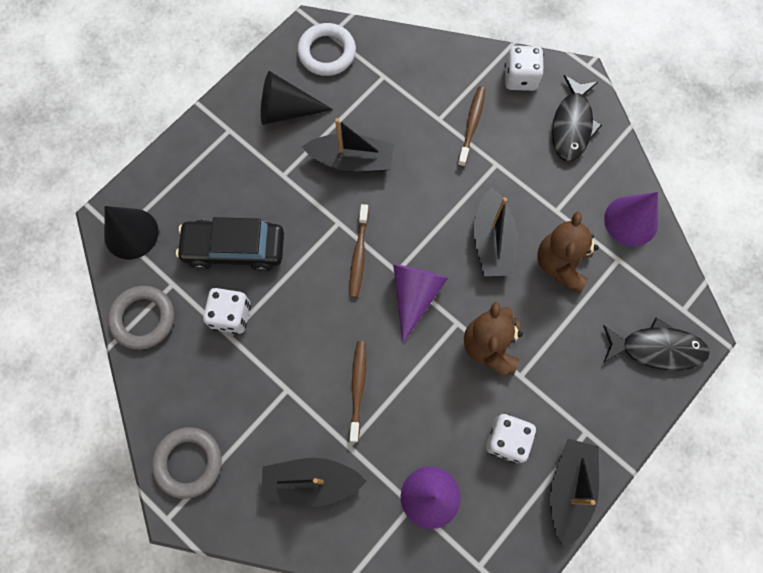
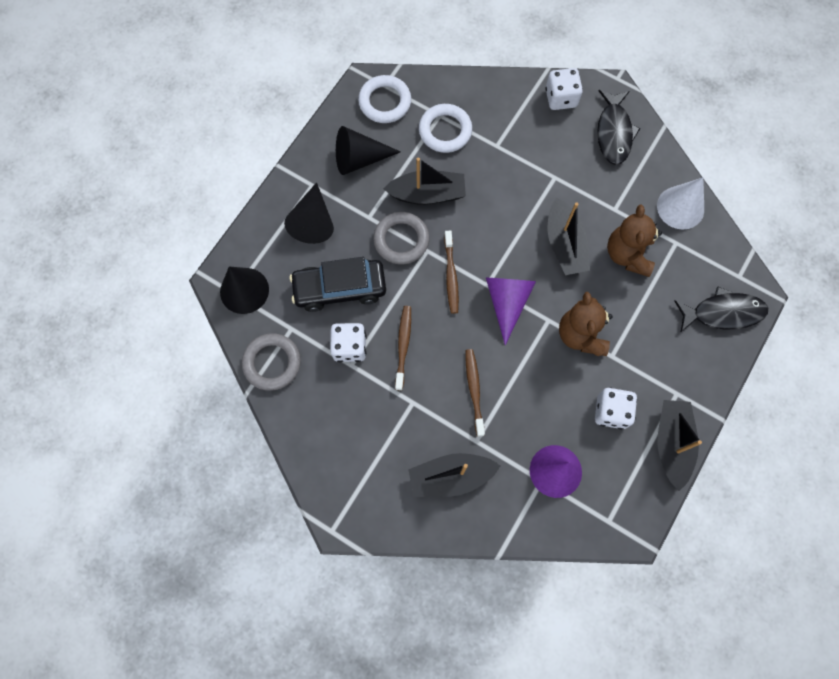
camera: 10 degrees left, 0 degrees up
(188, 462) = (340, 479): grey ring -> grey ring (401, 240)
(221, 170) = (313, 221): none -> black cone
(386, 94) = (445, 131): none -> white ring
(471, 125) = (526, 146): brown toothbrush -> brown toothbrush (403, 346)
(631, 221) = (680, 207): purple cone -> white cone

